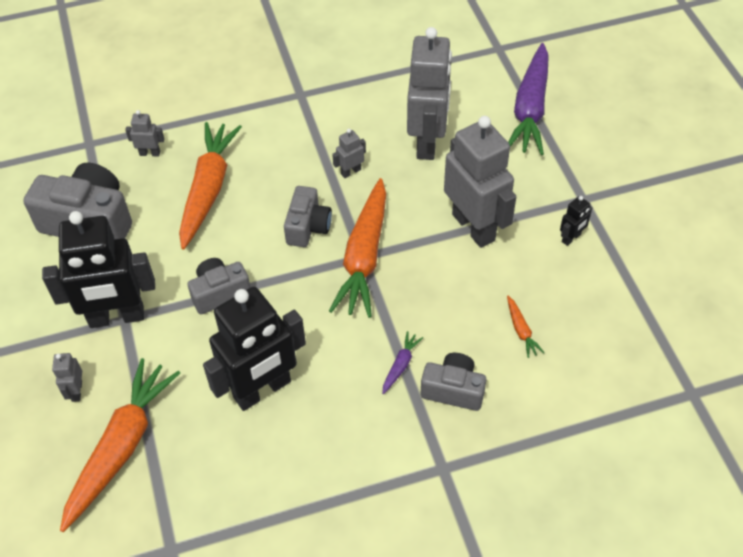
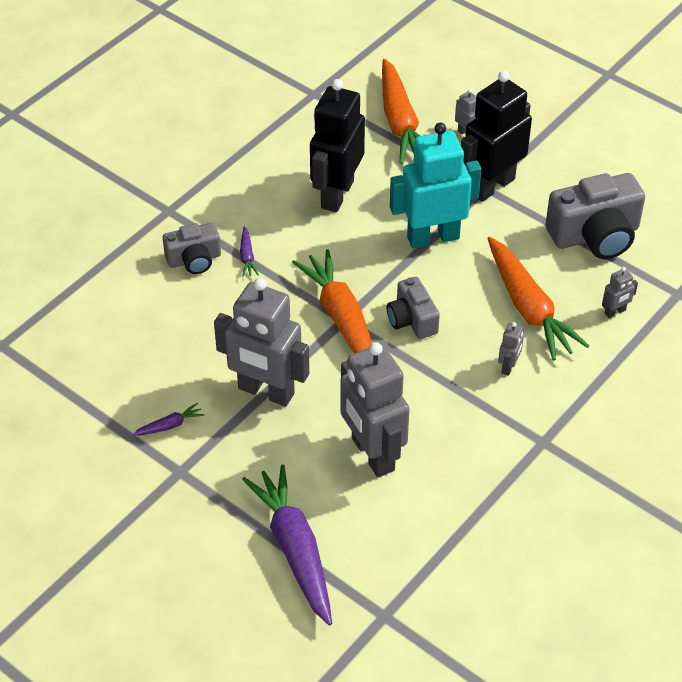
camera: 145 degrees right, 5 degrees down
(220, 293) = (433, 237): grey camera -> turquoise robot
(350, 171) = (419, 387): grey robot -> grey robot (509, 366)
(521, 330) = (167, 326): orange carrot -> none
(571, 238) = (169, 425): black robot -> purple carrot

